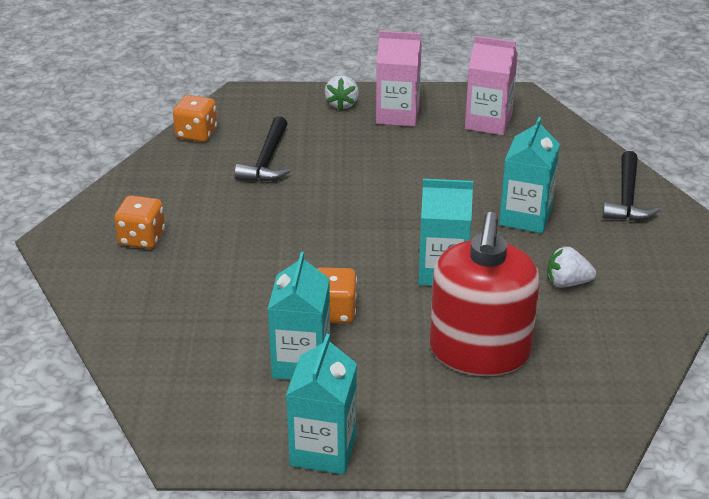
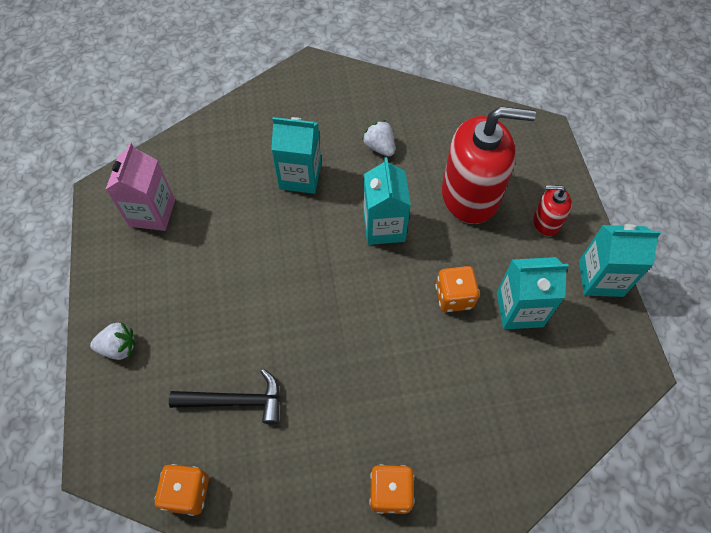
camera: 100 degrees left, 25 degrees up
(397, 115) = (141, 291): pink carton -> none
(424, 416) = (546, 221): none -> red soap dispenser
(567, 283) = (379, 147): white strawberry -> white strawberry turned 150 degrees clockwise
(627, 198) = (264, 113): black hammer -> none

